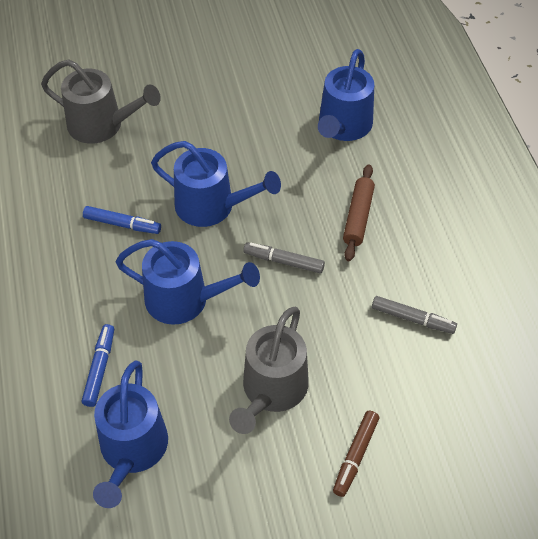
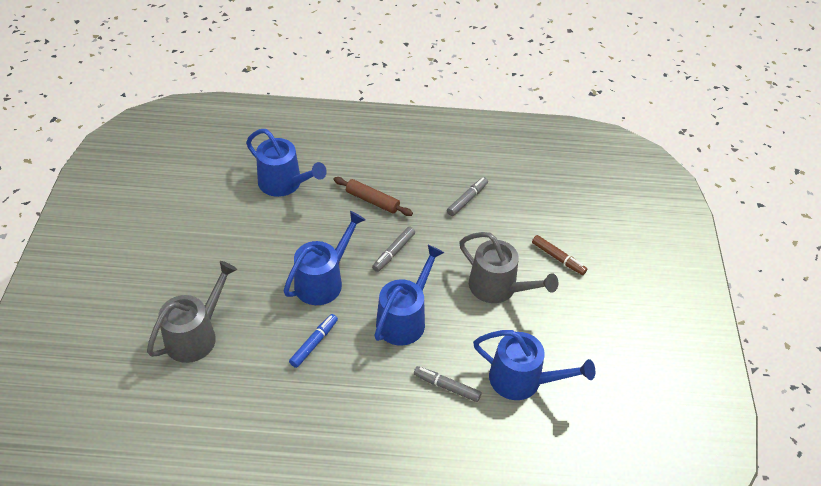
camera: 75 degrees left, 5 degrees down
(99, 369) = (447, 387): blue marker -> grey marker

